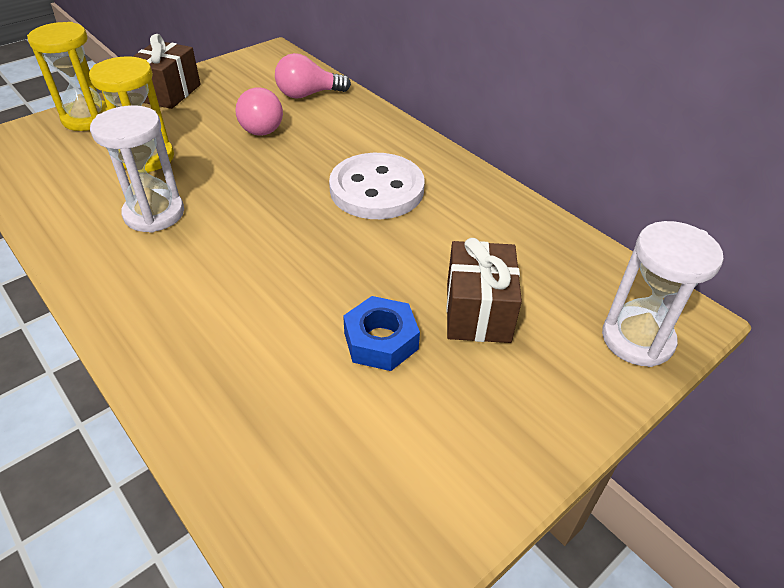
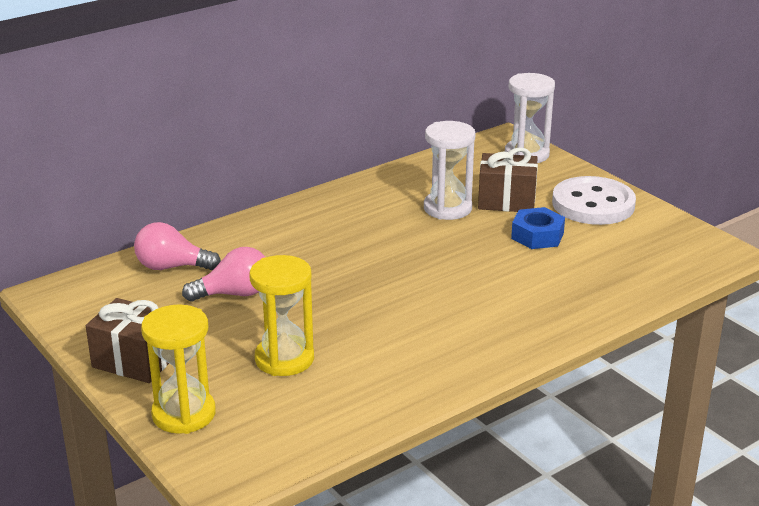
camera: 85 degrees left, 15 degrees down
(154, 214) = (385, 343): white hourglass -> white hourglass (447, 208)
(308, 94) = (172, 267): pink light bulb -> pink light bulb turned 105 degrees clockwise
(377, 189) = (358, 232): white button -> white button (593, 204)

